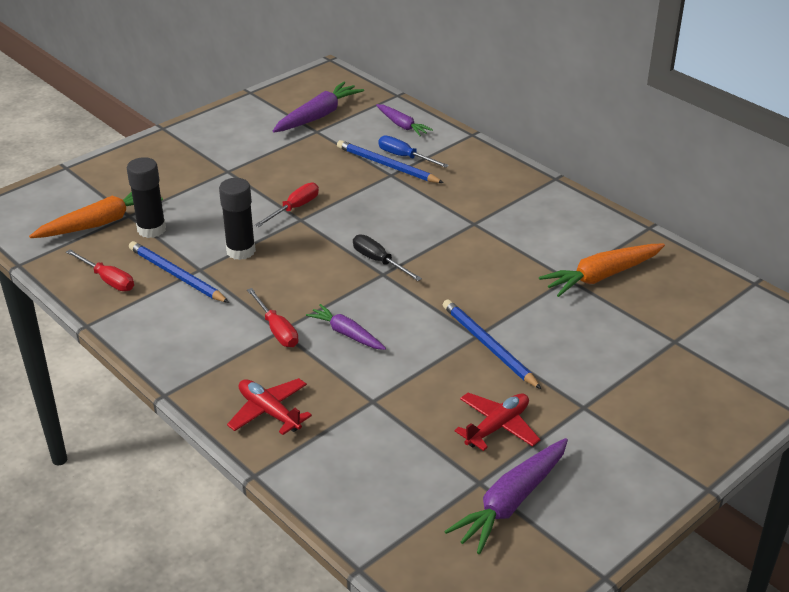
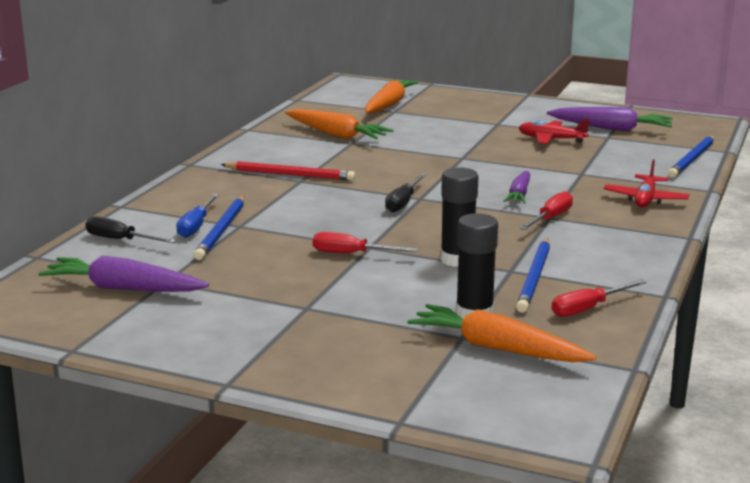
camera: 115 degrees left, 15 degrees down
(108, 280) = (588, 308): red screwdriver -> red screwdriver turned 135 degrees counterclockwise
(402, 125) = (120, 240): purple carrot -> black screwdriver
(488, 346) = (469, 153): blue pencil -> blue pencil (692, 159)
(493, 221) = (290, 175): none -> red pencil
(704, 345) = (389, 105): none -> orange carrot

